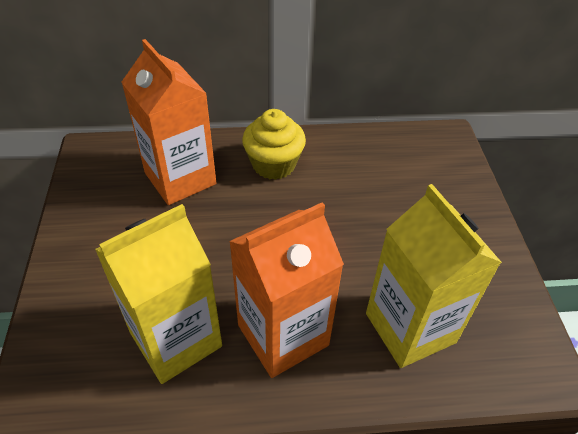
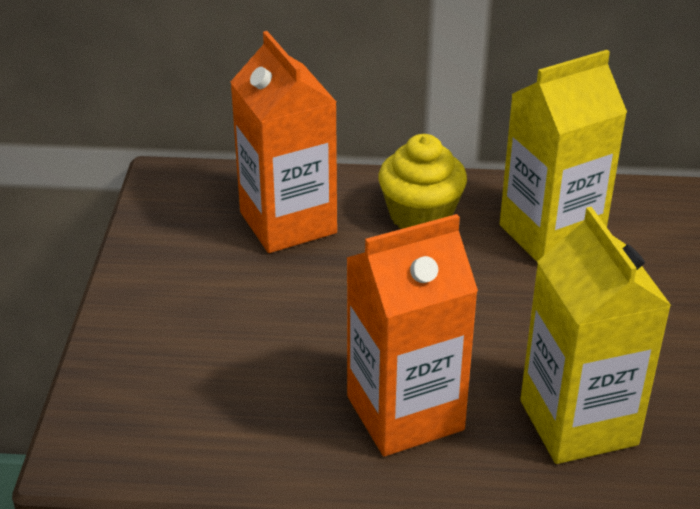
camera: 10 degrees right, 10 degrees down
(176, 339) = (265, 404): yellow carton -> yellow carton (551, 234)

